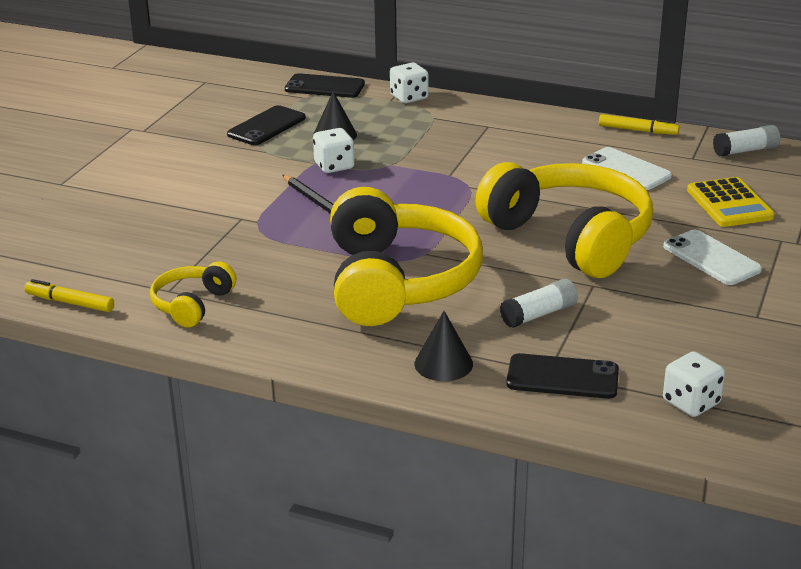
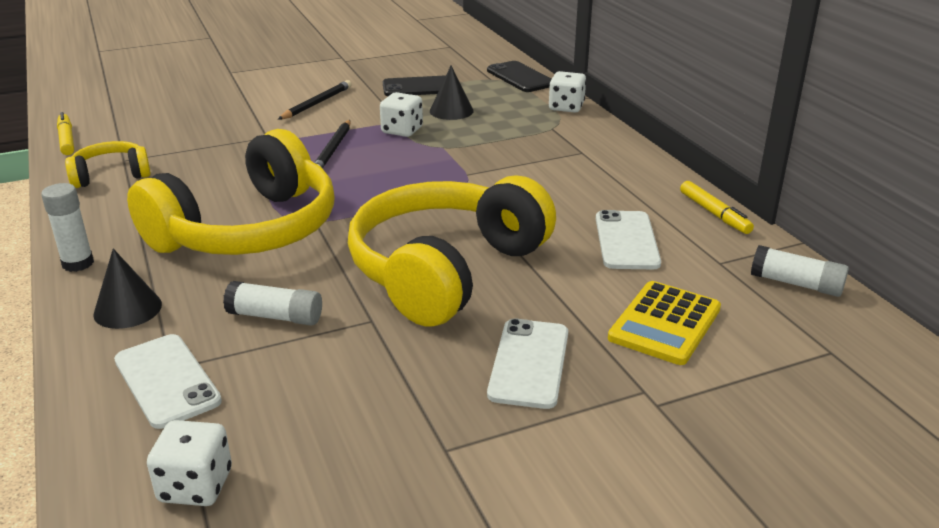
camera: 45 degrees right, 0 degrees up
(214, 175) = (317, 103): none -> black pencil
(337, 363) = (78, 263): none -> white glue stick
(562, 377) = (167, 380): black phone -> white phone
(570, 237) = (446, 270): yellow headphones -> yellow headphones turned 150 degrees counterclockwise

